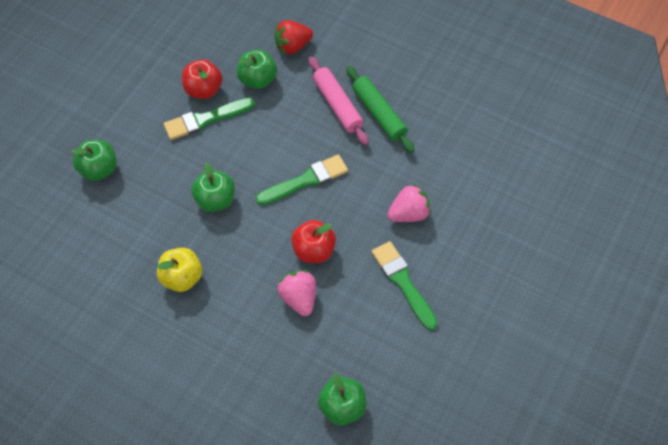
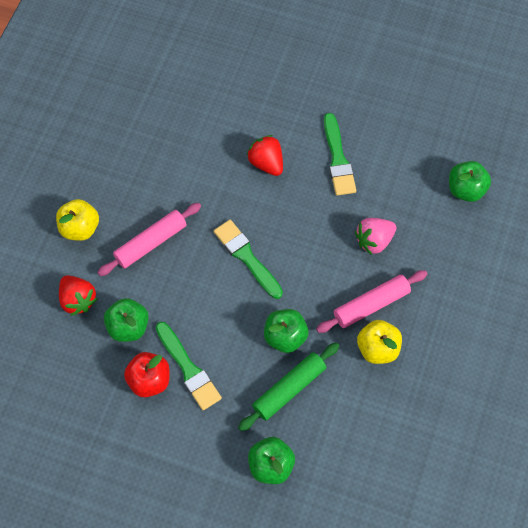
camera: 100 degrees left, 5 degrees up
(229, 281) = (371, 304): none -> pink rolling pin
(314, 250) = (322, 237): red apple -> none
(364, 53) = (80, 228): none -> yellow apple
(378, 114) = (156, 203): green rolling pin -> green rolling pin (289, 389)
(403, 282) = (338, 159): green brush -> green brush turned 60 degrees counterclockwise
(409, 214) = (266, 163): pink strawberry -> red strawberry

